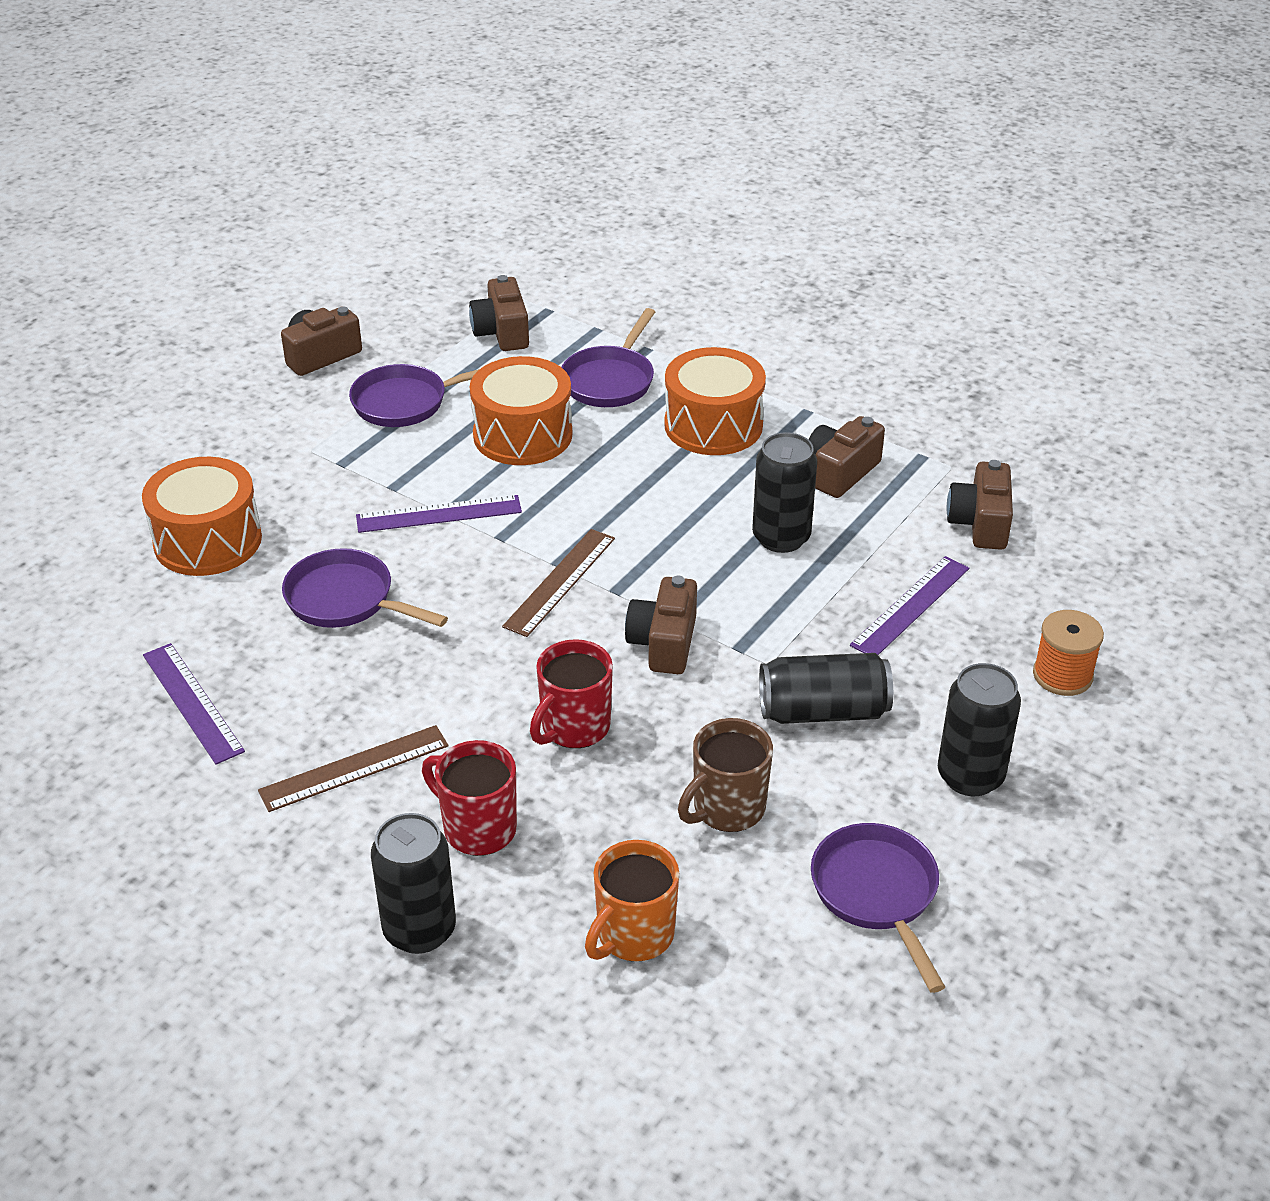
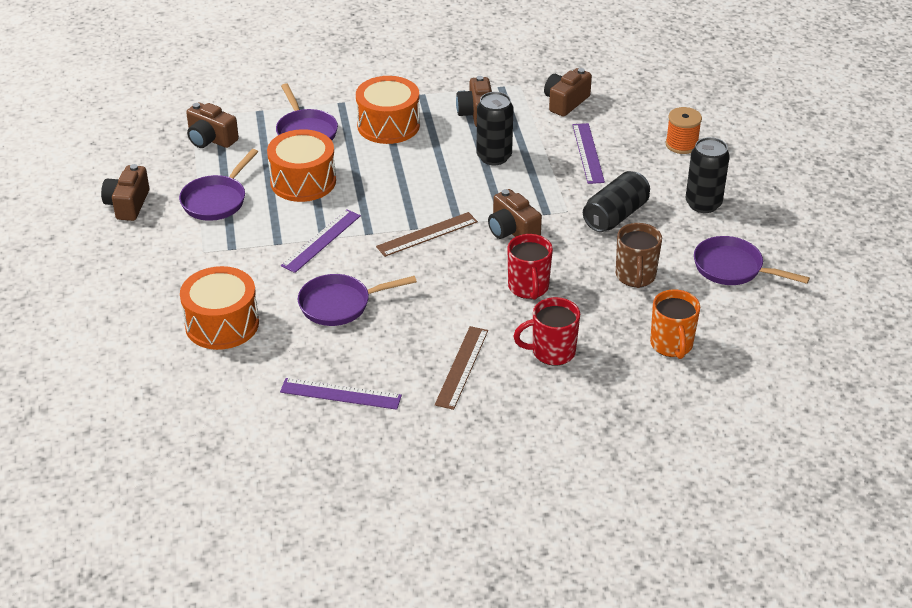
camera: 45 degrees left, 0 degrees up
(419, 930) = (590, 404): black can -> none
(560, 582) = (427, 234): brown ruler -> brown ruler turned 75 degrees clockwise
(980, 523) = (565, 102): brown camera -> brown camera turned 75 degrees clockwise

